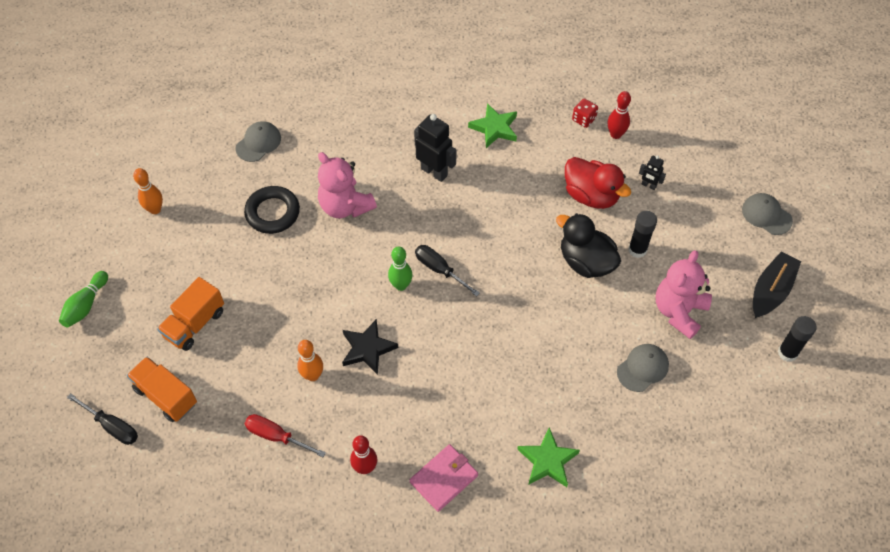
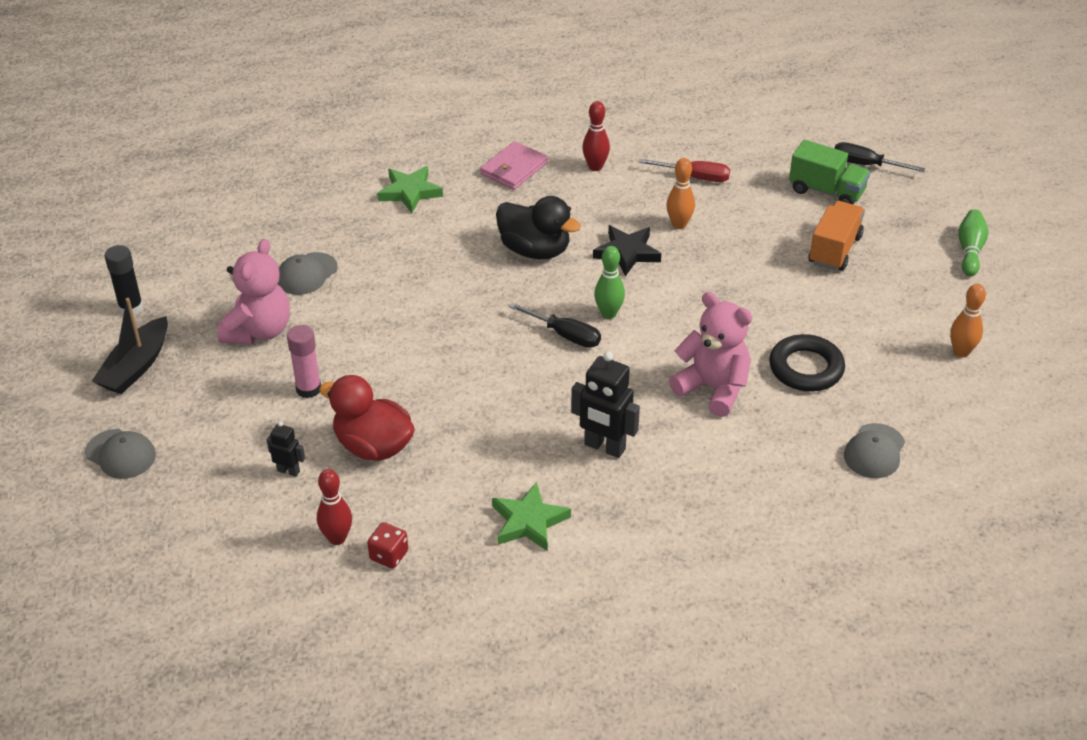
camera: 170 degrees right, 15 degrees down
(166, 396) = (826, 191): orange truck -> green truck
(586, 262) = (377, 367): black duck -> black duck (535, 250)
(637, 250) = (308, 389): black glue stick -> pink glue stick

